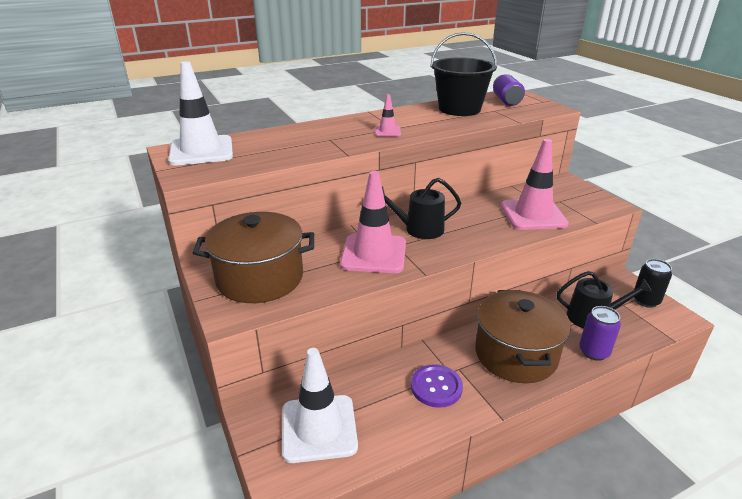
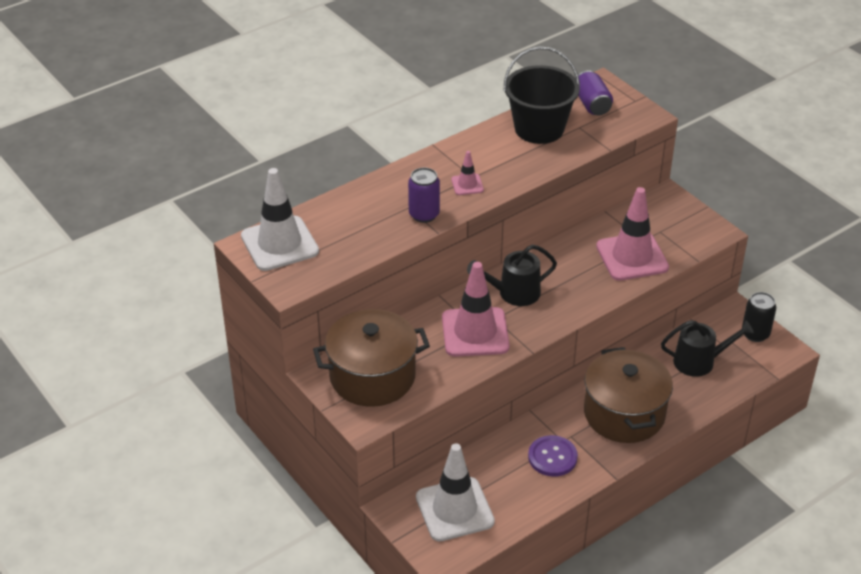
camera: 10 degrees left, 10 degrees up
(594, 352) = (699, 401): purple can -> purple can (424, 214)

